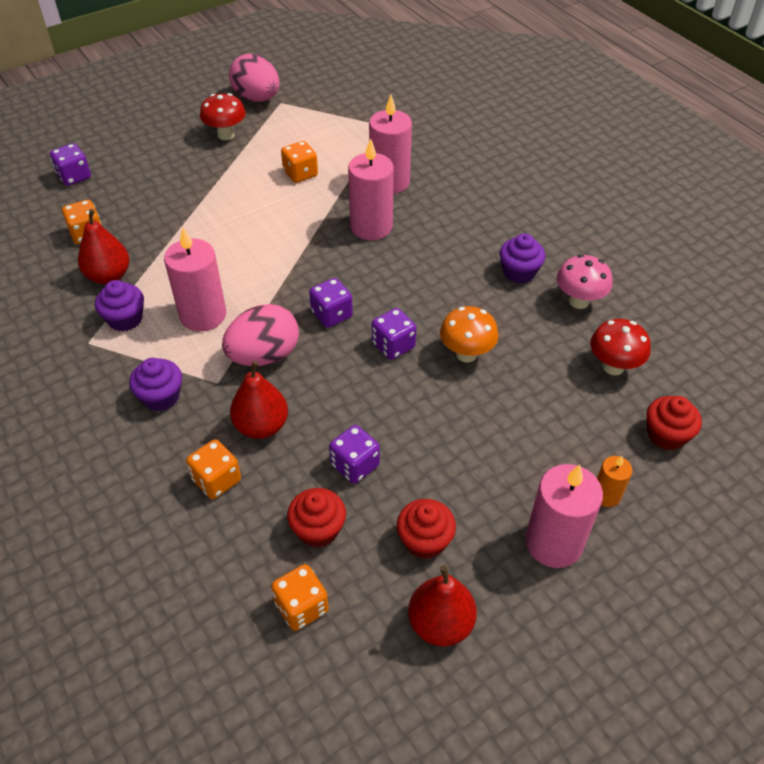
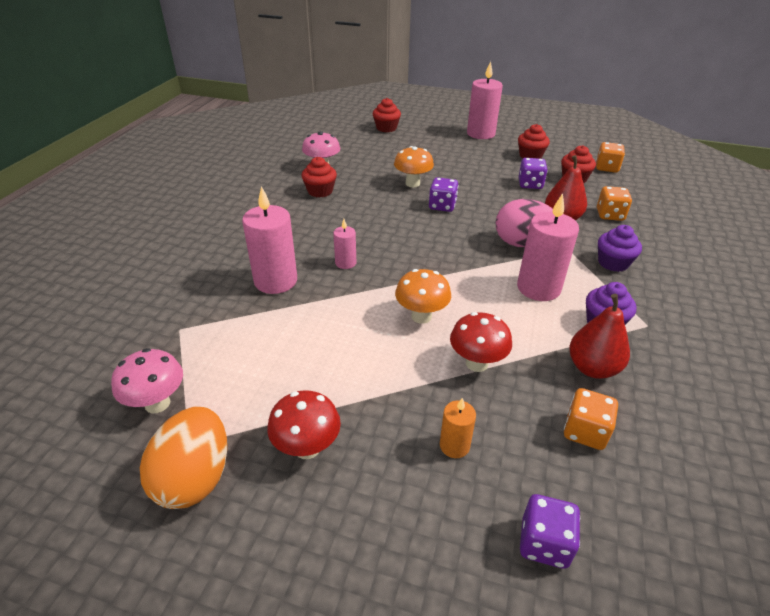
camera: 130 degrees left, 10 degrees down
(257, 98) = (195, 478): pink egg -> orange egg
(260, 229) = (421, 316): none -> orange mushroom
(300, 174) = (319, 339): orange dice -> none
(324, 101) = (157, 403): none -> pink mushroom
(331, 314) = (453, 237): purple dice -> none
(371, 227) = (345, 263): pink candle -> pink candle, size x0.52
(440, 623) = (553, 142): red pear -> none
(519, 272) = (320, 191): purple cupcake -> red cupcake
(606, 495) = (439, 131): orange candle -> orange candle (454, 446)
(613, 367) = (361, 147): red mushroom -> red mushroom (476, 363)

